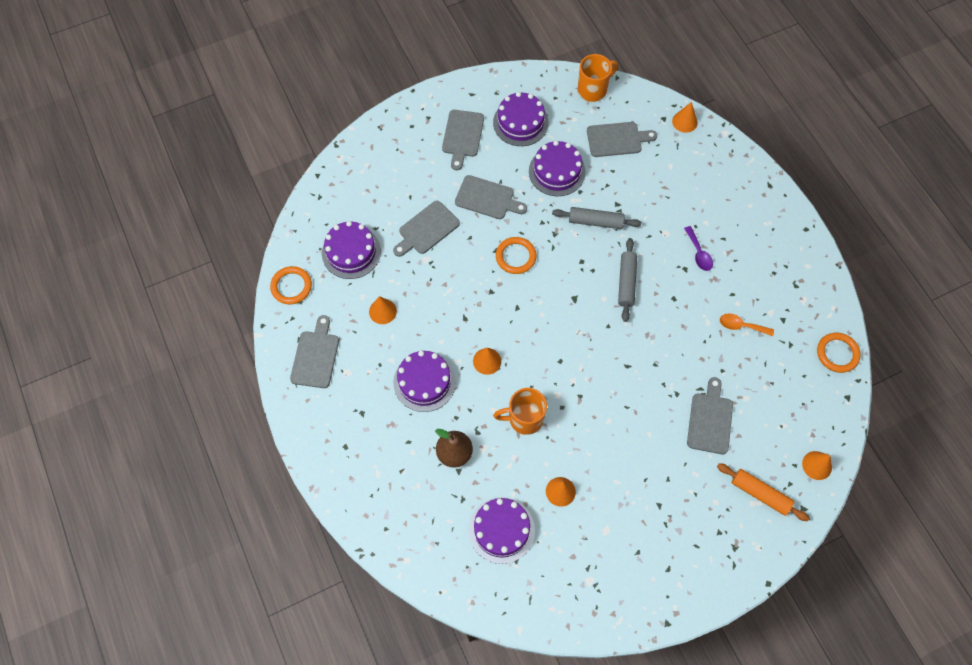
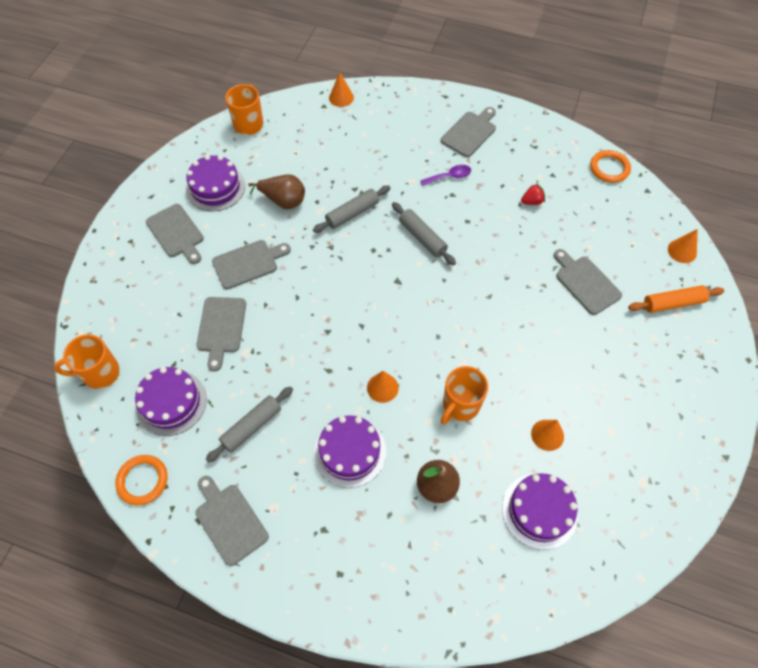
camera: 45 degrees left, 5 degrees down
(328, 195) = (100, 373): none -> orange mug
(382, 311) = (252, 426): orange cone -> grey rolling pin
(515, 256) = (318, 288): orange ring -> none
(557, 171) = (283, 201): purple cake -> brown pear
(617, 139) = (305, 145): grey cutting board -> grey cutting board (470, 133)
(698, 253) = (449, 177): purple spoon -> purple spoon turned 45 degrees counterclockwise
(741, 326) = (532, 201): orange spoon -> red strawberry

